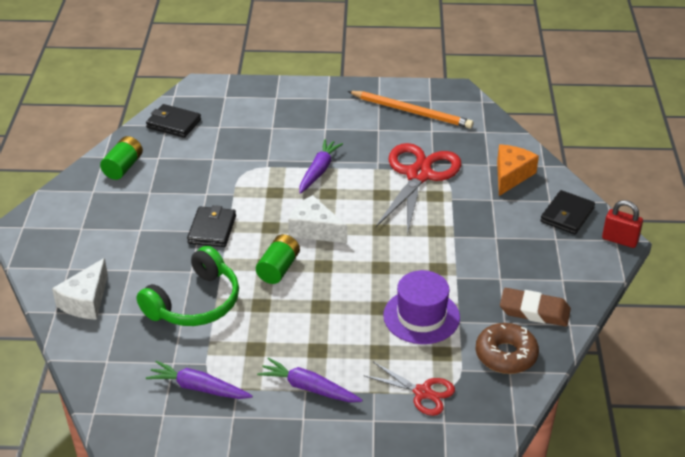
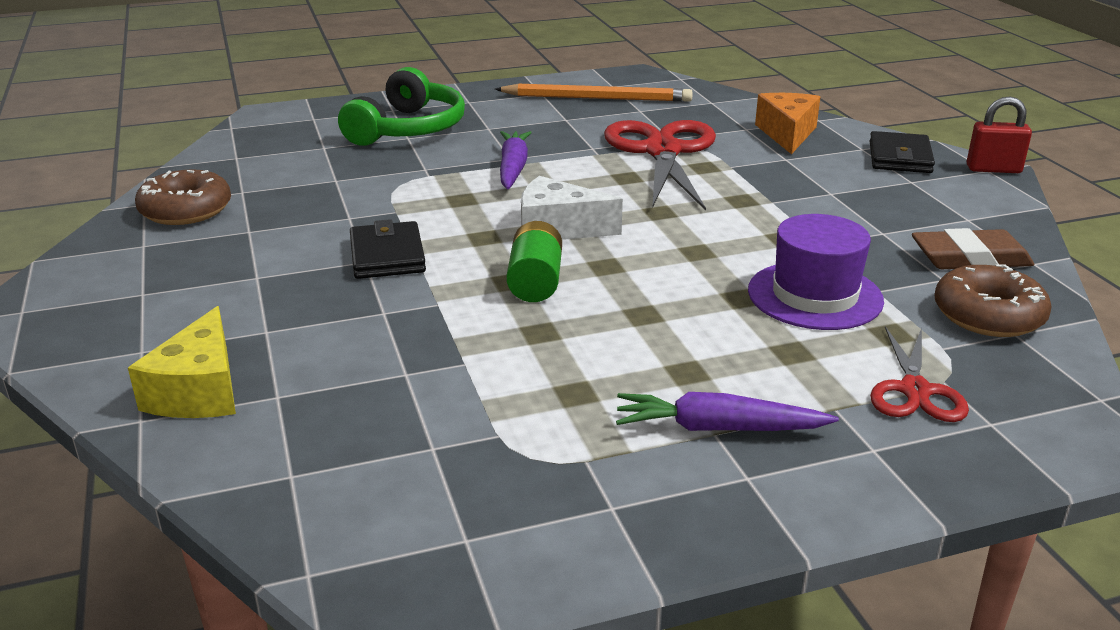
camera: 20 degrees left, 10 degrees down
(86, 301) = (199, 391): white cheese -> yellow cheese
(123, 167) = (186, 210): green battery -> brown donut
(173, 124) = (247, 154): black wallet -> none
(195, 303) = (419, 352): green headphones -> green headphones (408, 129)
(198, 388) = (510, 476): purple carrot -> none
(422, 392) = (915, 391): red scissors -> red scissors turned 90 degrees clockwise

